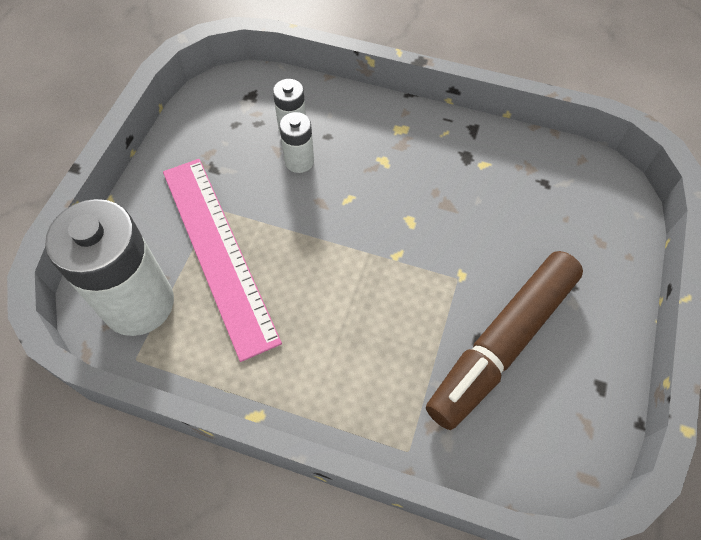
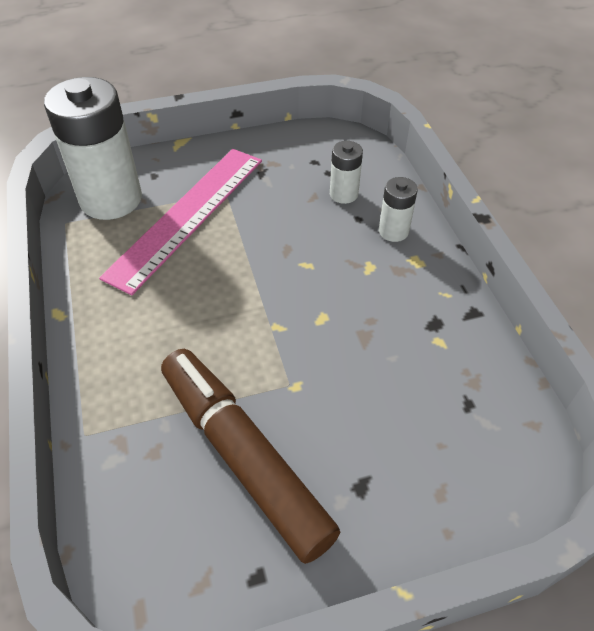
camera: 55 degrees right, 10 degrees down
(299, 161) = (315, 215): white battery -> white battery (393, 231)
(502, 344) = (243, 456): brown marker -> brown marker turned 45 degrees clockwise

